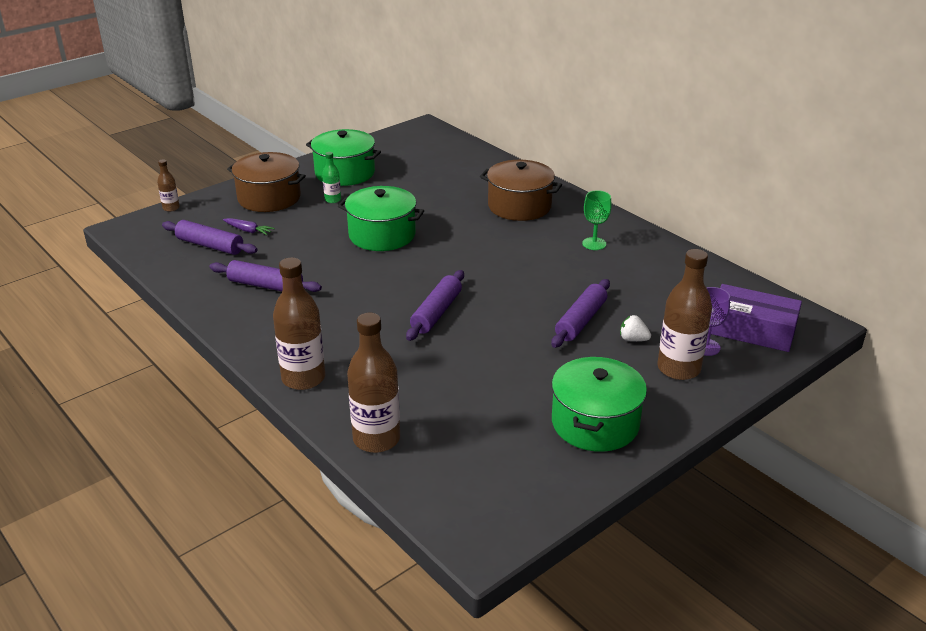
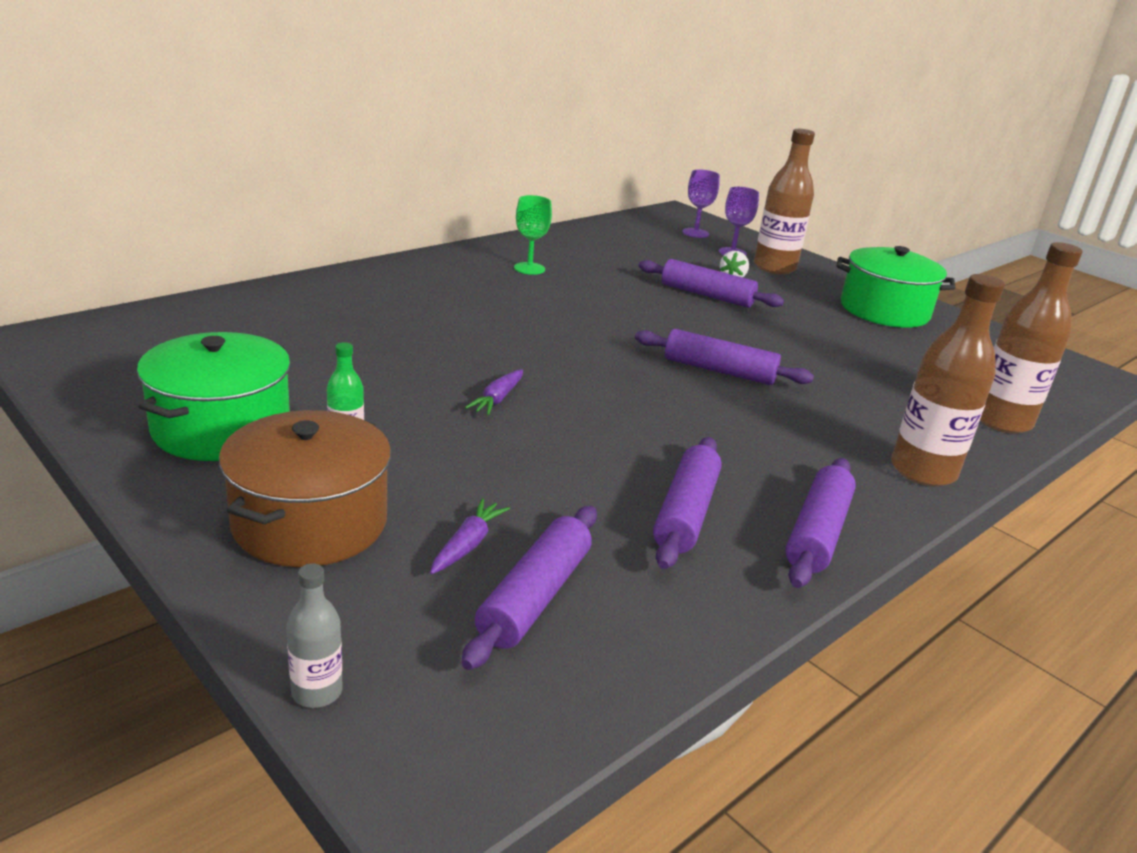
camera: 95 degrees left, 5 degrees down
(171, 208) = (317, 692): brown bottle -> grey bottle
(242, 324) = (817, 533): none -> purple rolling pin
(382, 235) = (497, 399): green pot -> purple carrot
(519, 206) = (416, 296): brown pot -> none
(752, 330) = (695, 233): purple box -> purple goblet

